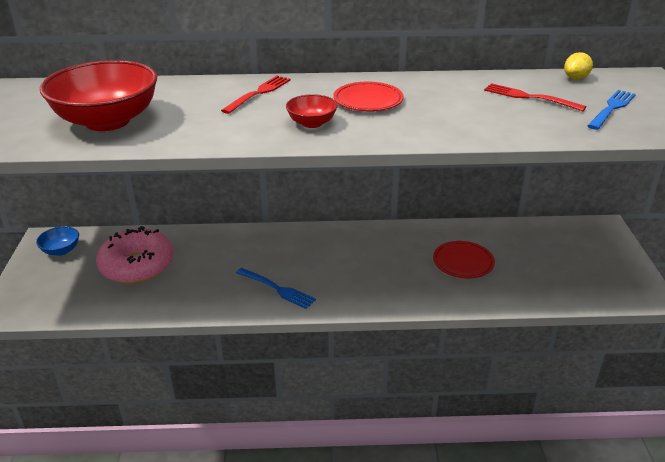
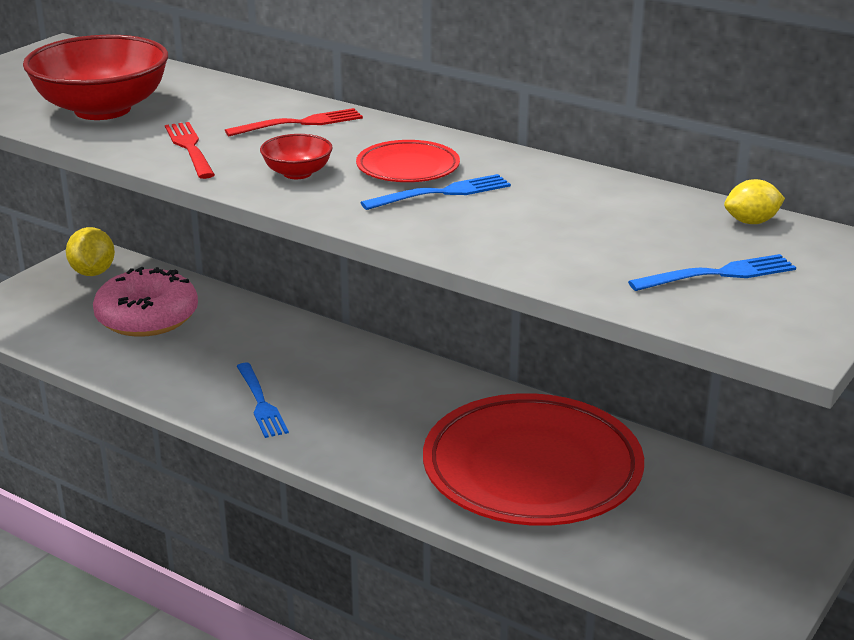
camera: 35 degrees right, 5 degrees down
(61, 250) = (93, 272): blue bowl -> yellow lemon
(412, 109) = (441, 193): none -> blue fork
(463, 262) = (532, 469): red plate -> red plate, size x2.20
(529, 97) = (627, 225): red fork -> red fork (190, 148)

